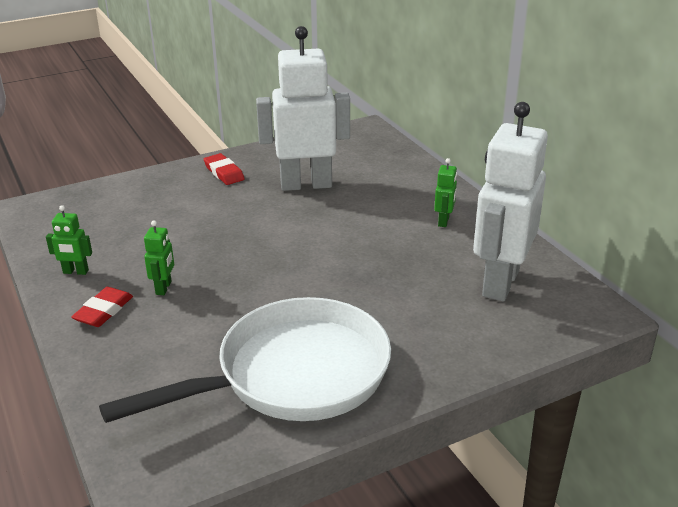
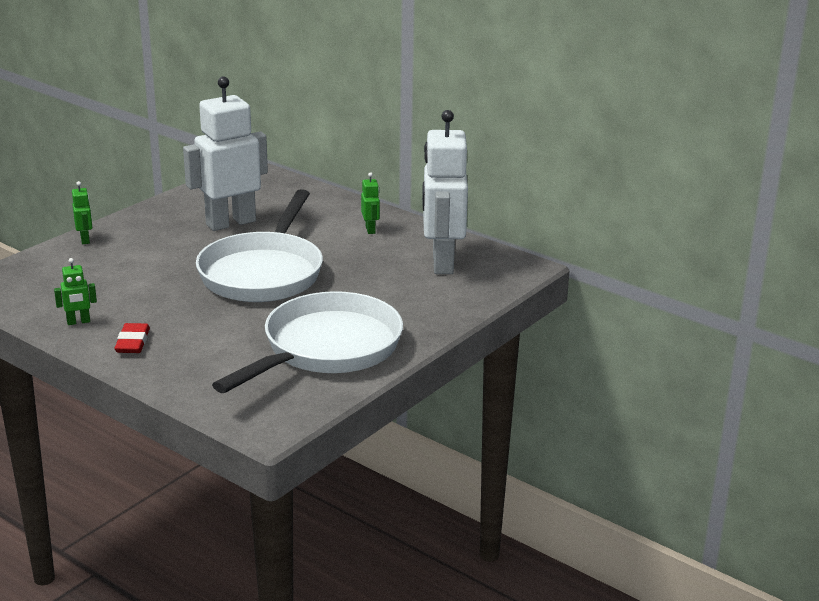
camera: 25 degrees left, 5 degrees down
(164, 288) = (171, 317): green robot -> green robot (85, 240)
(224, 172) = (145, 226): red eraser -> none
(296, 252) = (264, 272): none -> white pan

